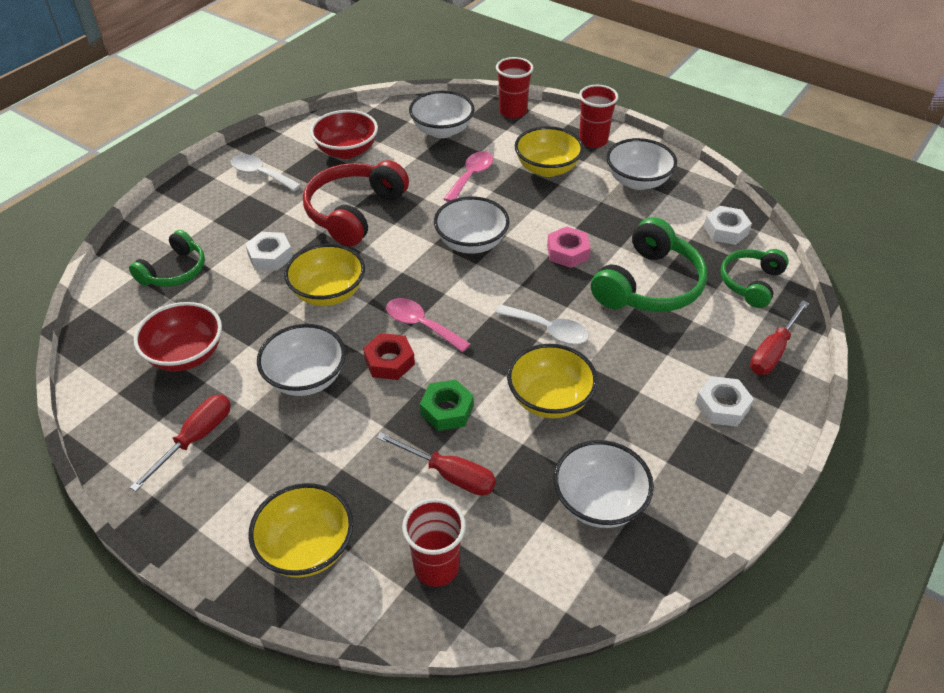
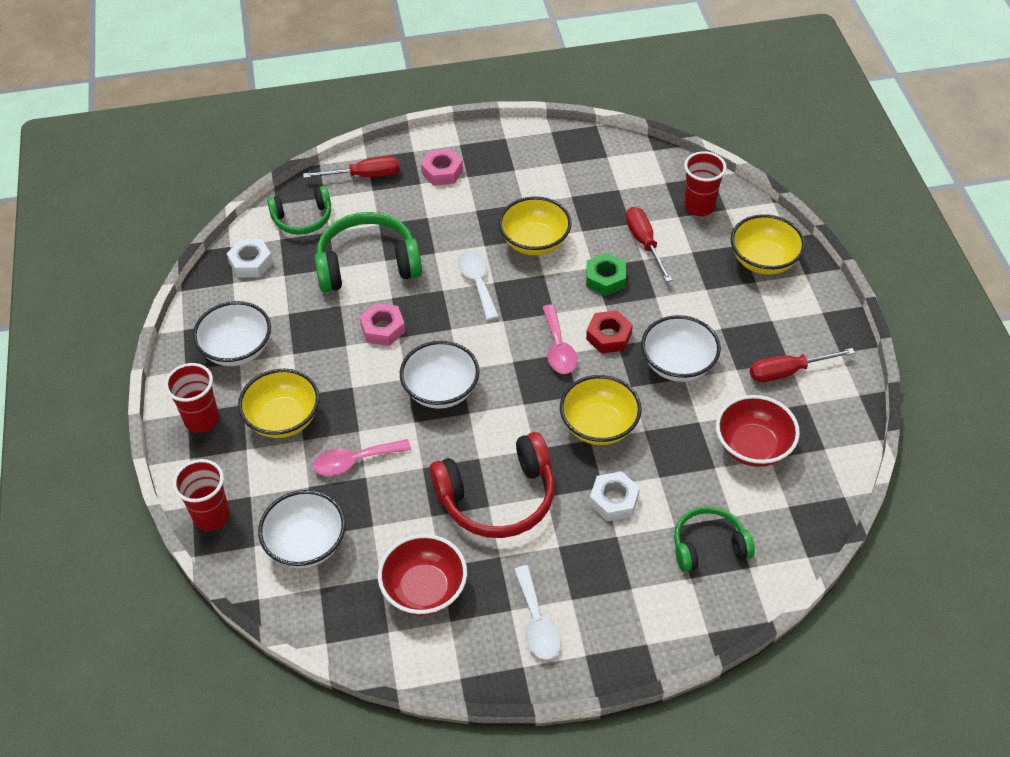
camera: 135 degrees left, 5 degrees up
(599, 502) = (577, 177): white bowl -> none
(722, 406) = (442, 172): white nut -> pink nut

